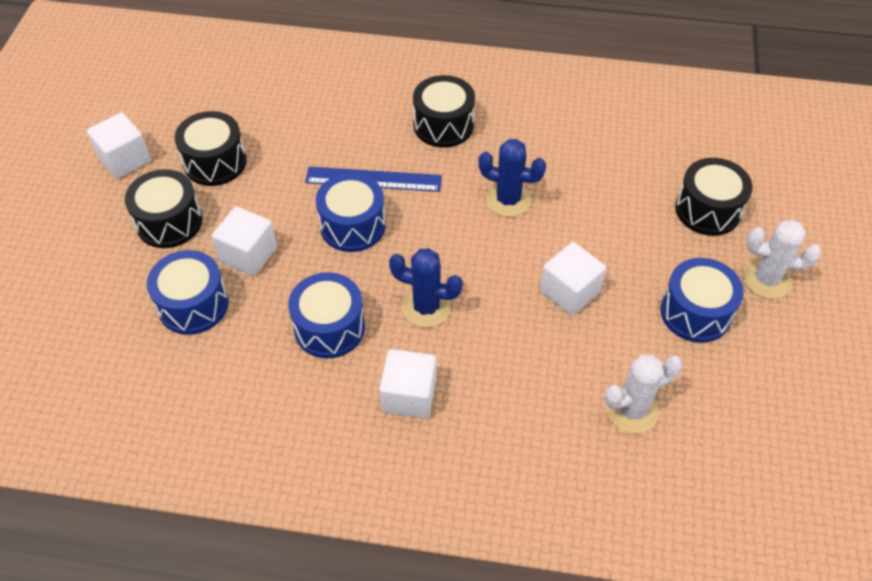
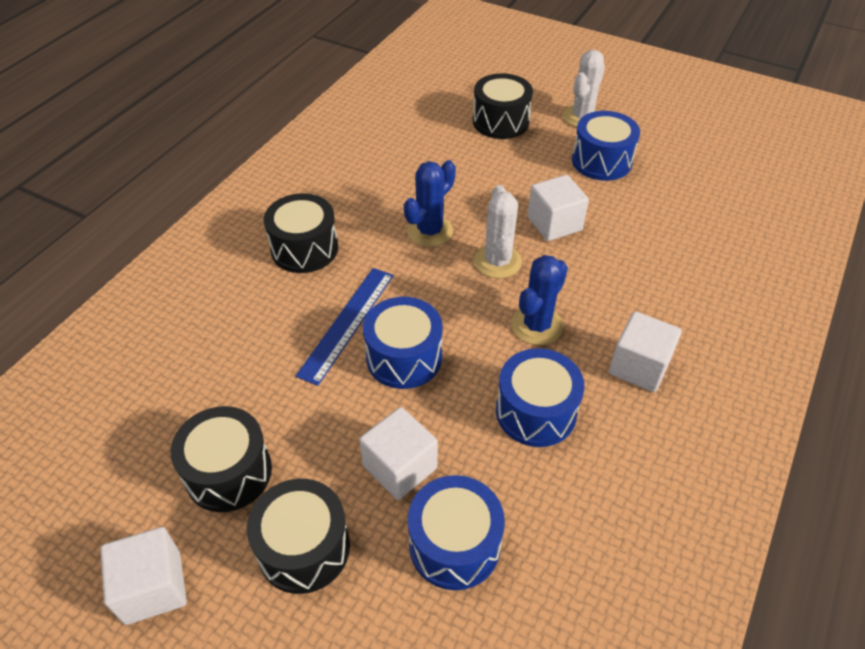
camera: 70 degrees left, 5 degrees down
(632, 410) = (687, 225): white cactus -> white cactus (497, 261)

